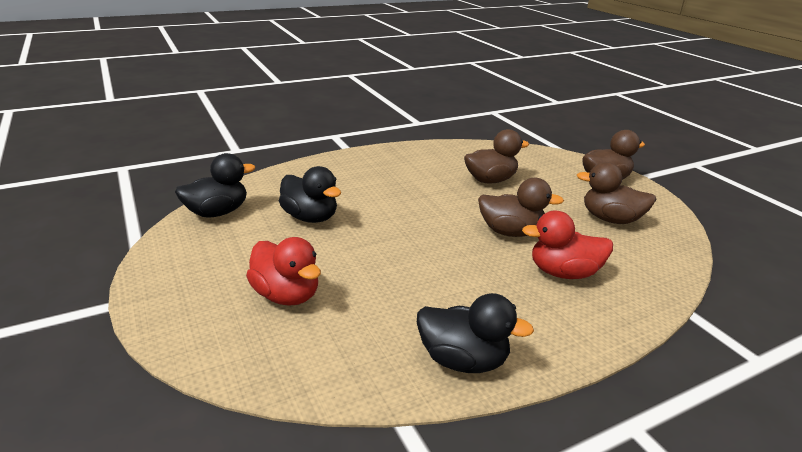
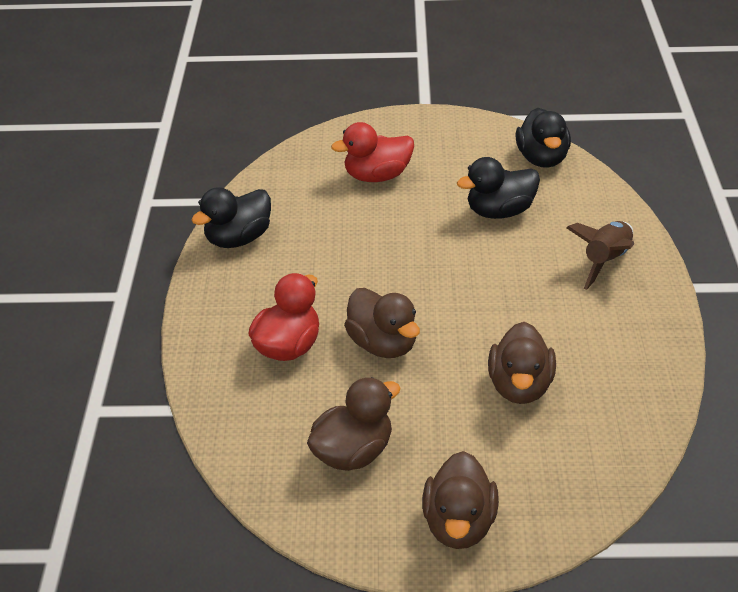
camera: 120 degrees right, 10 degrees up
(346, 172) = (606, 262): none -> brown rocket
(511, 232) = (383, 345): brown duck -> brown duck turned 75 degrees counterclockwise

